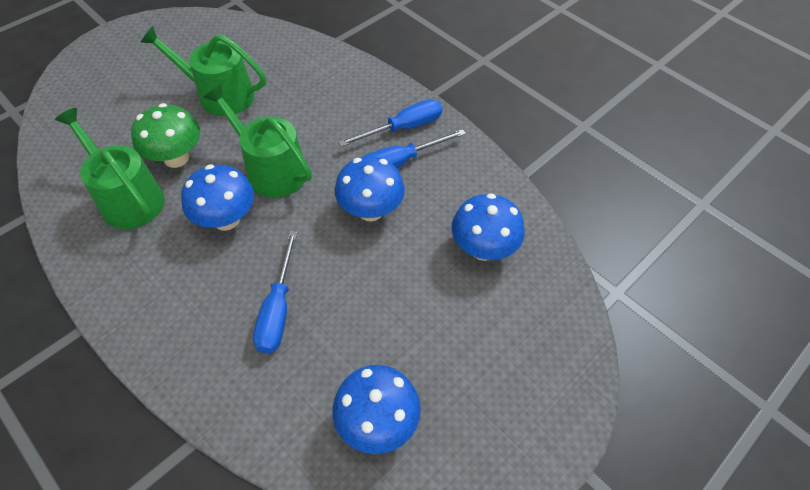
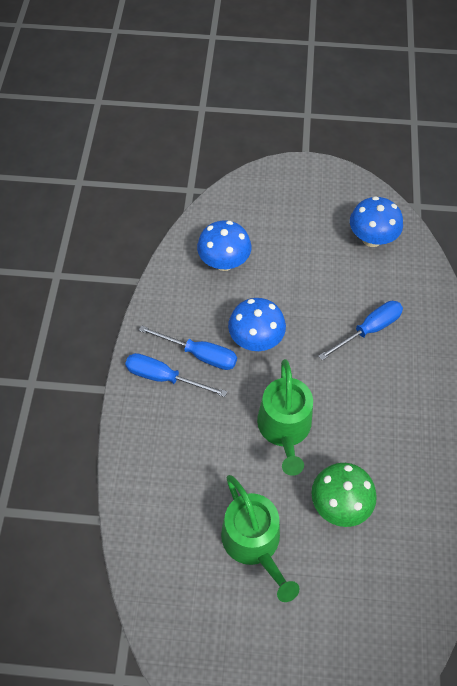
camera: 130 degrees left, 5 degrees up
(128, 198) = (400, 496): green watering can -> none
(226, 219) = (348, 416): blue mushroom -> none

